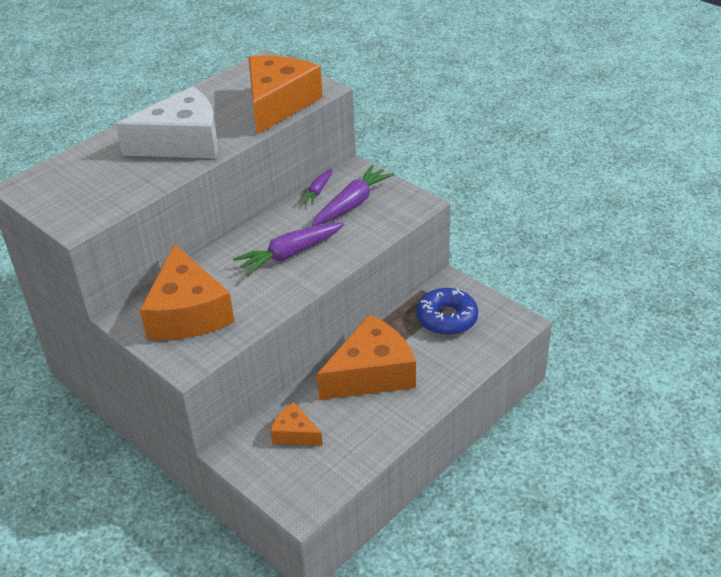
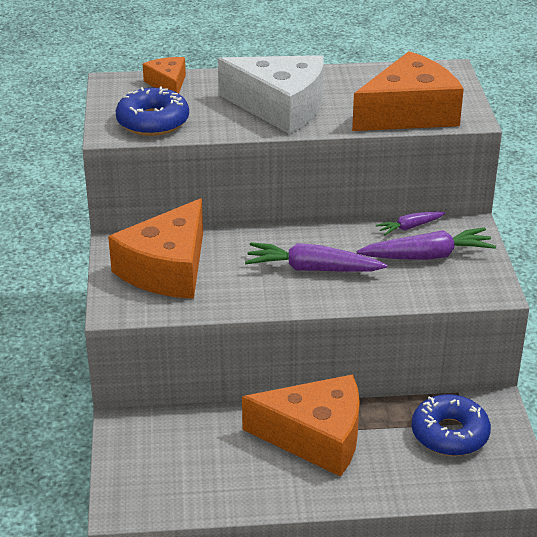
camera: 40 degrees right, 5 degrees down
(98, 200) = (153, 122): none -> blue donut
(295, 433) = (188, 444): orange cheese -> orange cheese (168, 84)

